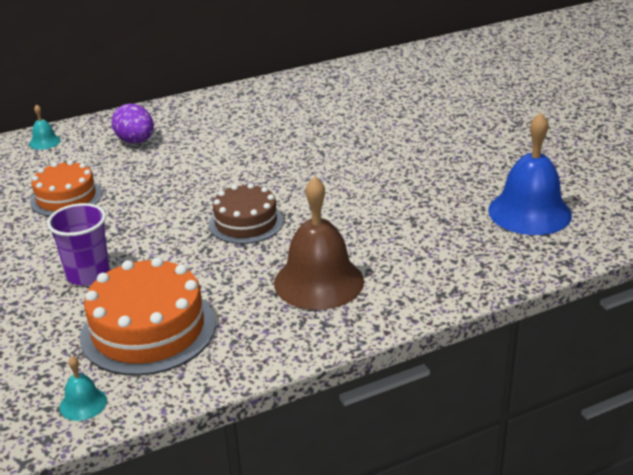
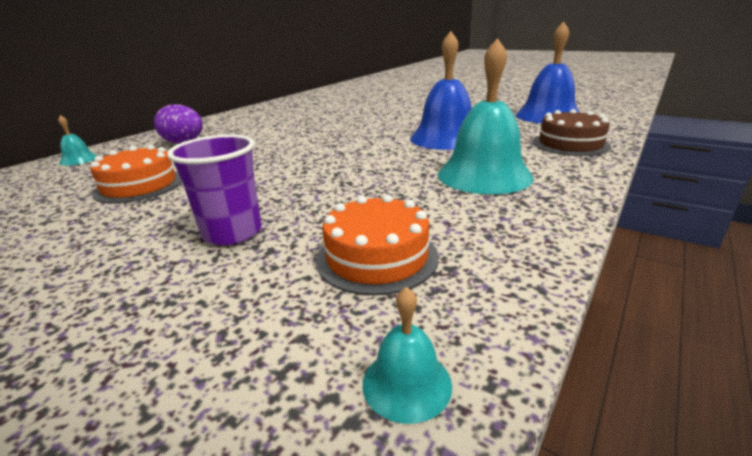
camera: 30 degrees left, 5 degrees down
(148, 329) = (377, 257): orange cake -> orange cake, size x0.65
(246, 223) = (357, 160): brown cake -> brown cake (570, 144)
(319, 281) = (484, 175): brown bell -> turquoise bell
(362, 216) = (446, 138): none -> blue bell

